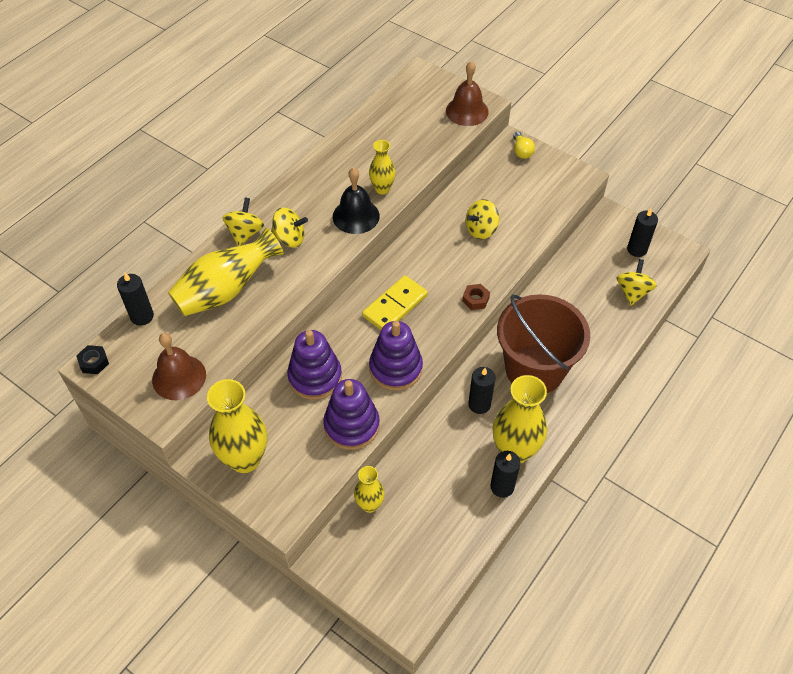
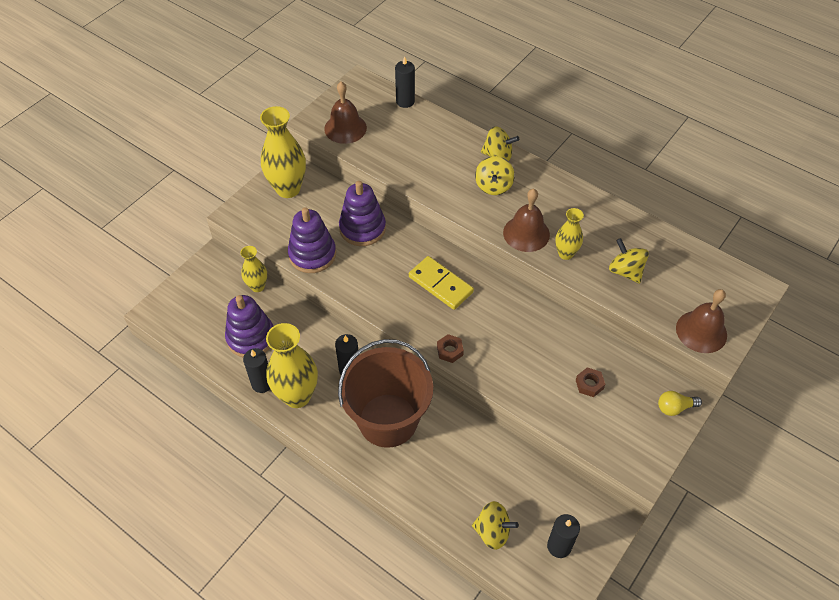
camera: 90 degrees right, 0 degrees up
(94, 362) = (362, 81): black nut -> none
(226, 290) = (432, 148): yellow vase -> none
(356, 216) = (526, 233): black bell -> brown bell
(395, 368) = (369, 285): purple stacking toy -> purple stacking toy (251, 337)
(481, 230) = (544, 360): yellow spinning top -> yellow spinning top (625, 271)
(504, 202) = (589, 384): none -> brown nut

